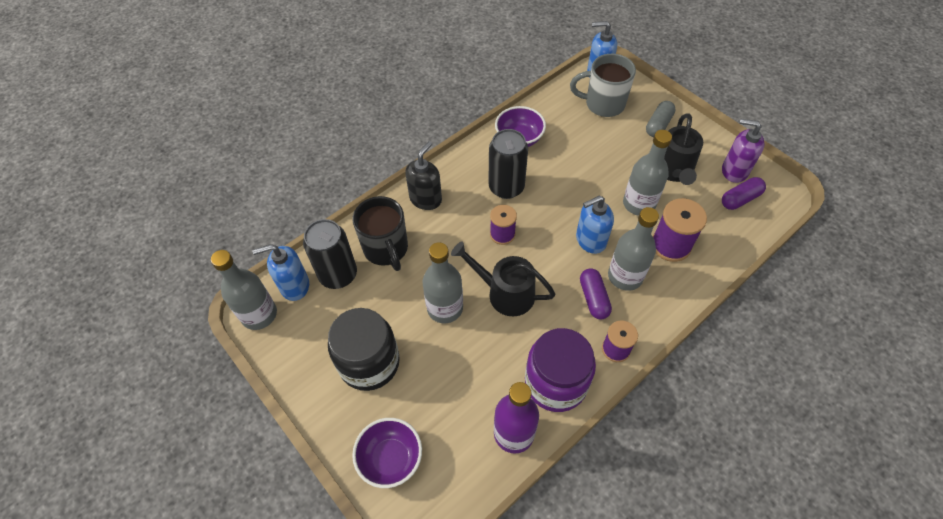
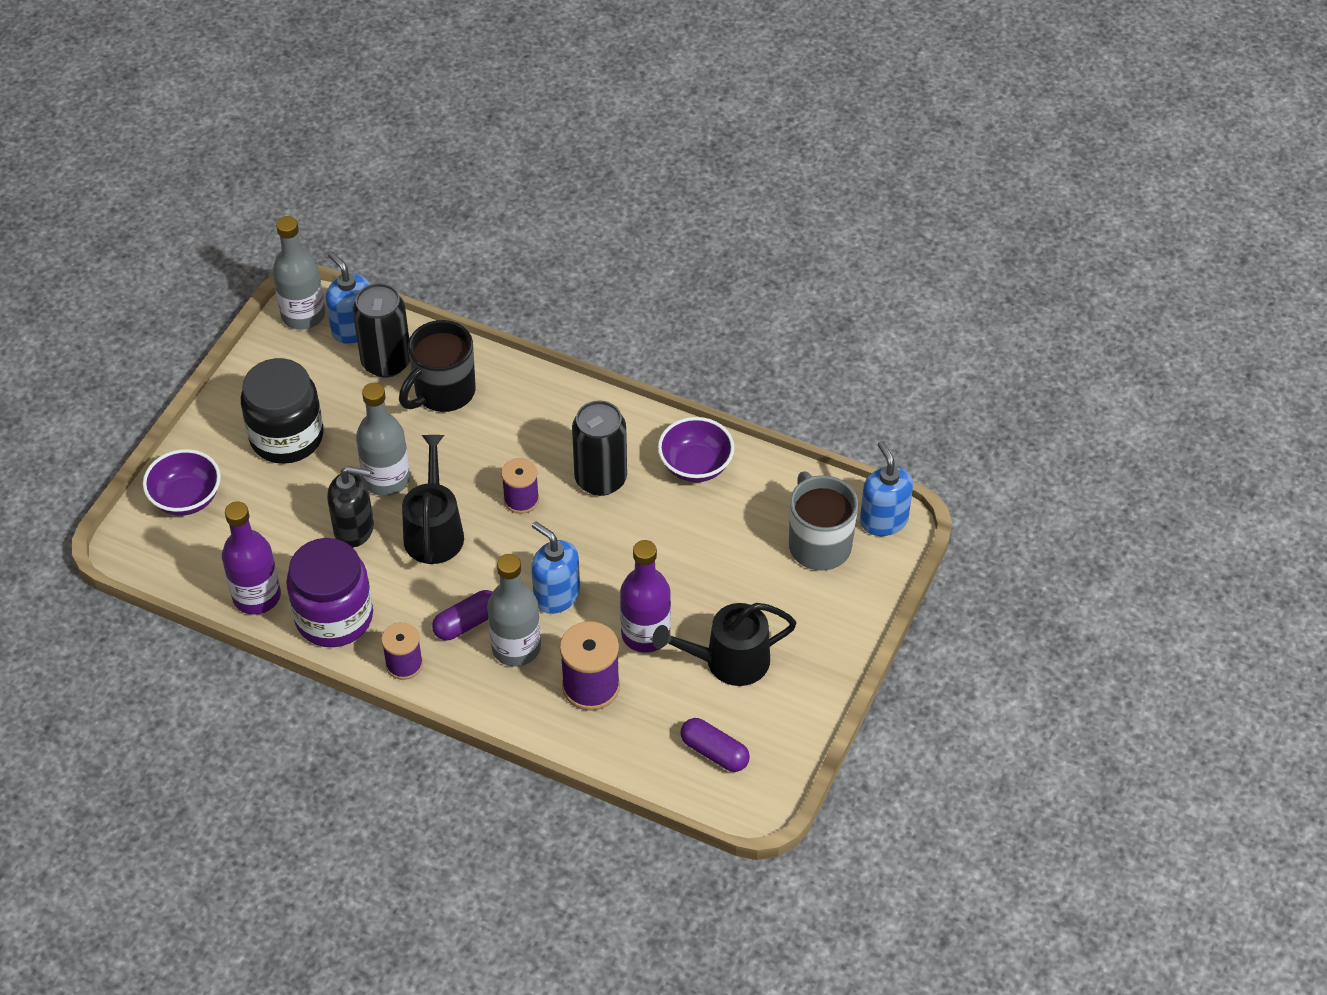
camera: 65 degrees right, 5 degrees down
(426, 199) = (539, 402): black soap dispenser -> black soap dispenser (354, 529)
(639, 204) = (645, 634): grey bottle -> purple bottle
(658, 125) = (811, 622): grey capsule -> none
(734, 171) = (767, 735): purple soap dispenser -> none

